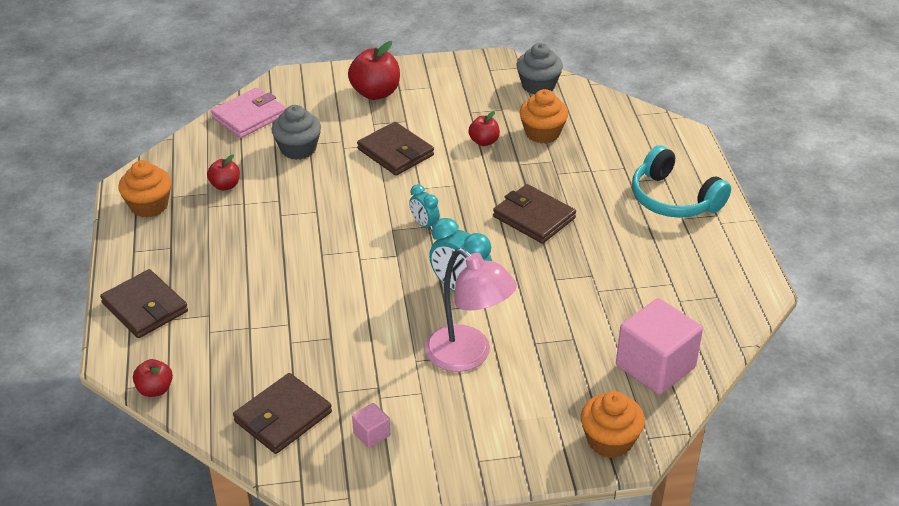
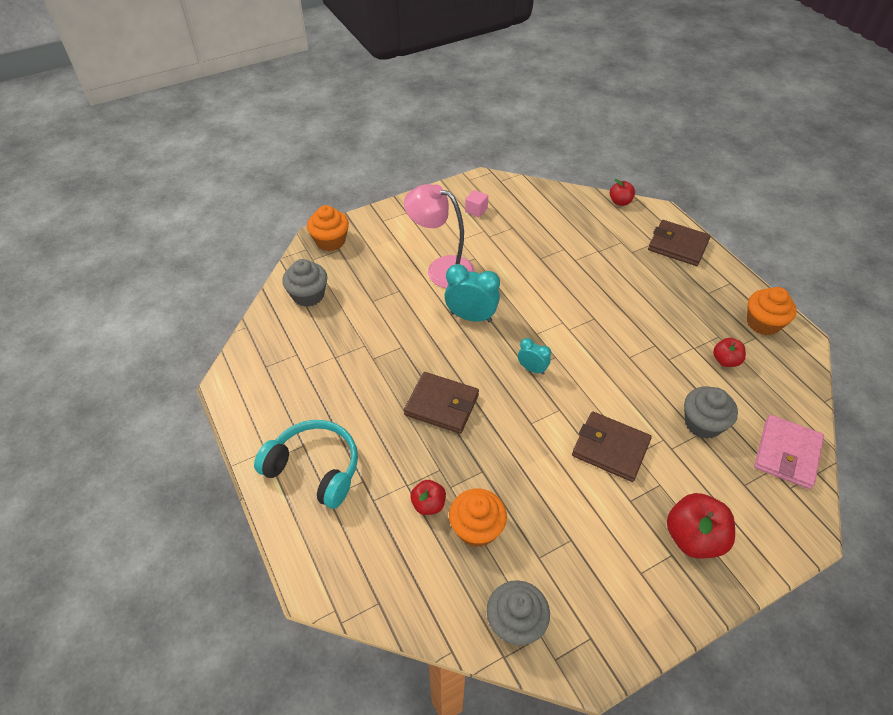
camera: 160 degrees right, 10 degrees up
(283, 417) = (534, 206): brown wallet -> none
(484, 142) = (532, 493): red apple -> red apple (428, 504)
(655, 366) = (308, 295): pink cube -> grey cupcake

